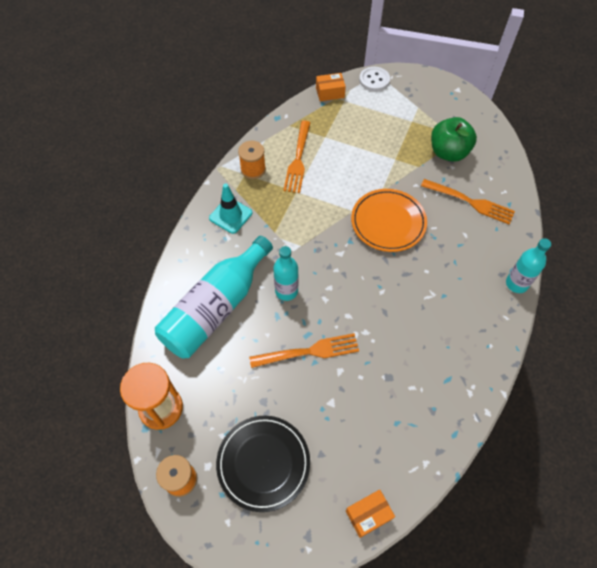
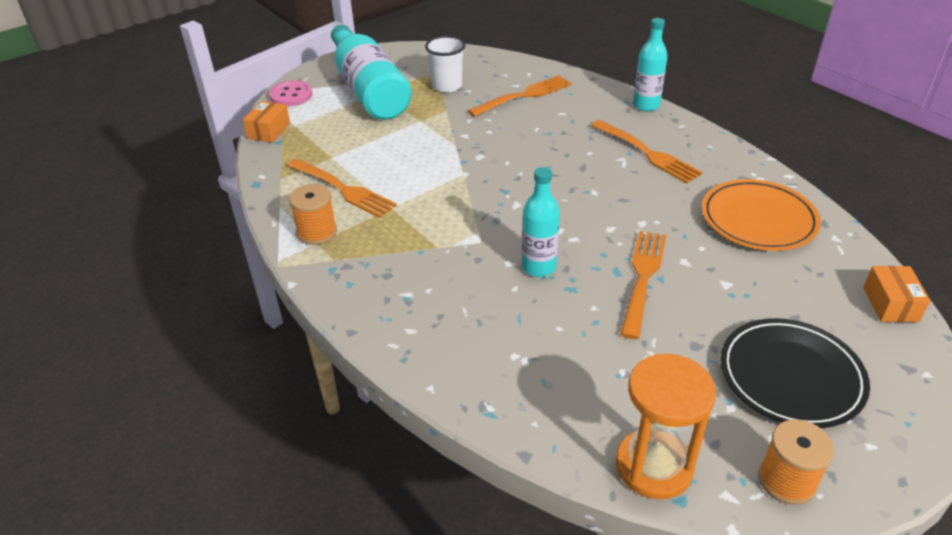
camera: 60 degrees left, 20 degrees down
(216, 308) = (517, 345): turquoise bottle -> turquoise bottle (369, 90)
(230, 215) = (373, 279): turquoise traffic cone -> none
(374, 80) = (291, 95): white button -> pink button
(388, 222) = (503, 155): orange plate -> orange plate (758, 219)
(448, 152) = (447, 86): green apple -> white cup
(451, 306) = (646, 153): none -> orange fork

